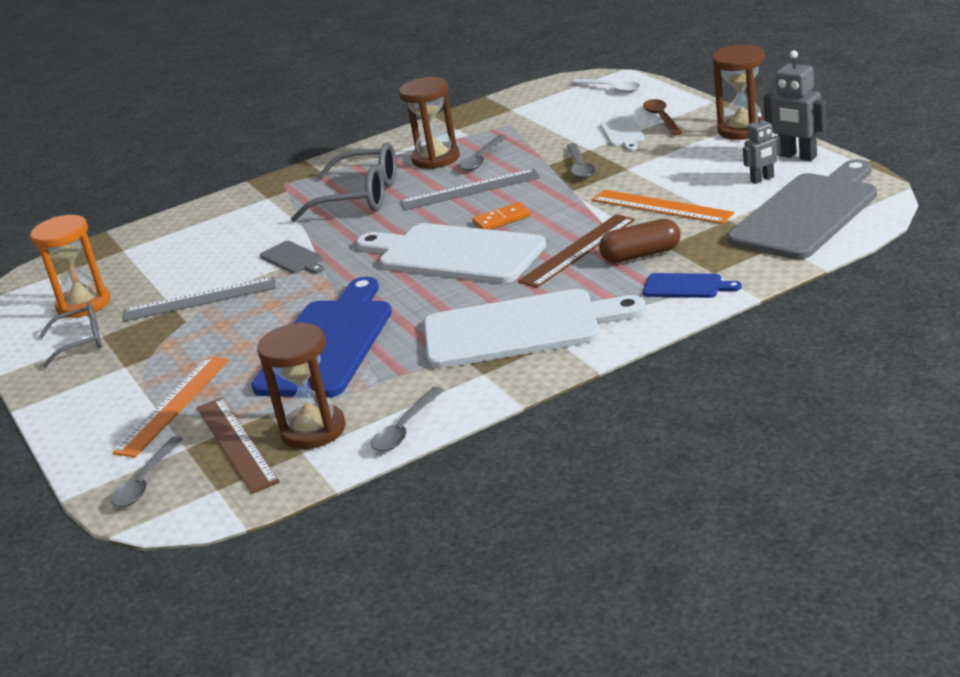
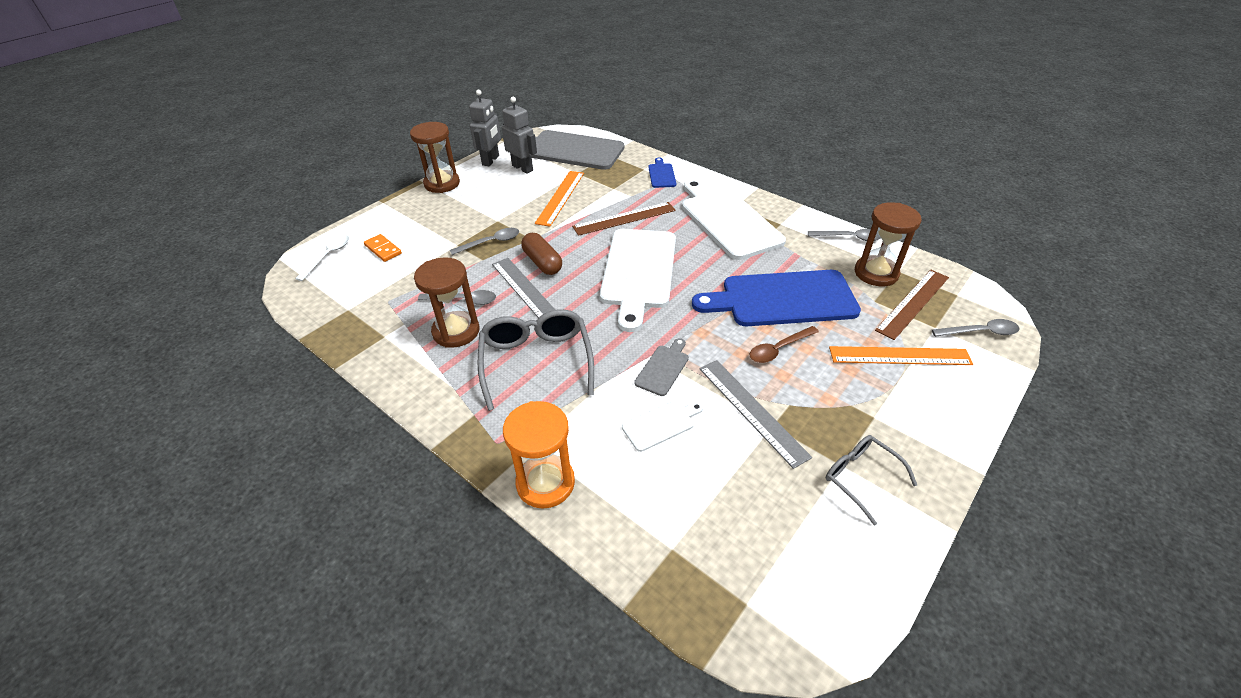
camera: 115 degrees left, 15 degrees up
(83, 304) = (797, 520): orange hourglass -> orange hourglass (545, 483)
(501, 220) = (581, 261): orange domino -> orange domino (383, 249)
(578, 250) = (624, 218): brown ruler -> brown ruler turned 45 degrees counterclockwise
(622, 134) = (431, 233): white cutting board -> white cutting board (661, 424)
(641, 255) = (627, 194): brown capsule -> brown capsule (542, 262)
(661, 118) = (407, 220): brown spoon -> brown spoon (778, 349)
(762, 179) = (522, 168): grey robot -> grey robot, size x1.59

